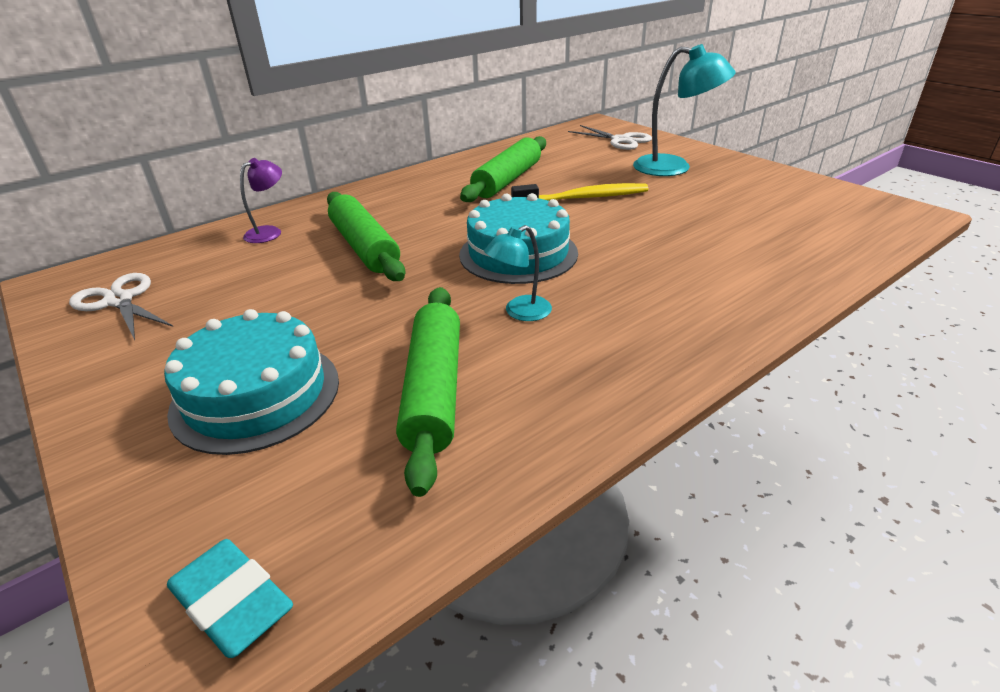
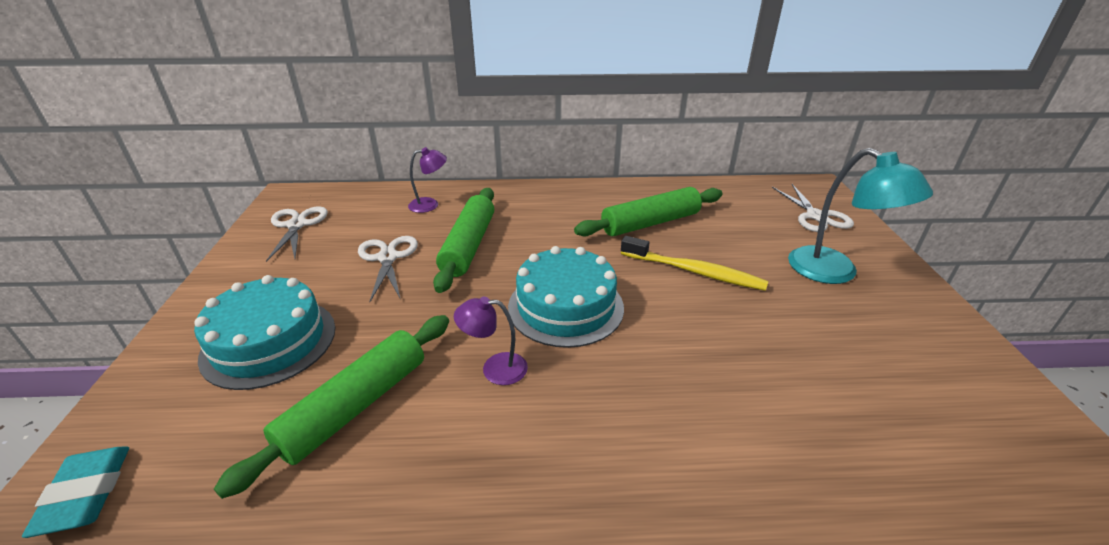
camera: 35 degrees right, 0 degrees up
(289, 285) = (388, 258): none -> white scissors
(520, 312) = (495, 368): turquoise lamp -> purple lamp

